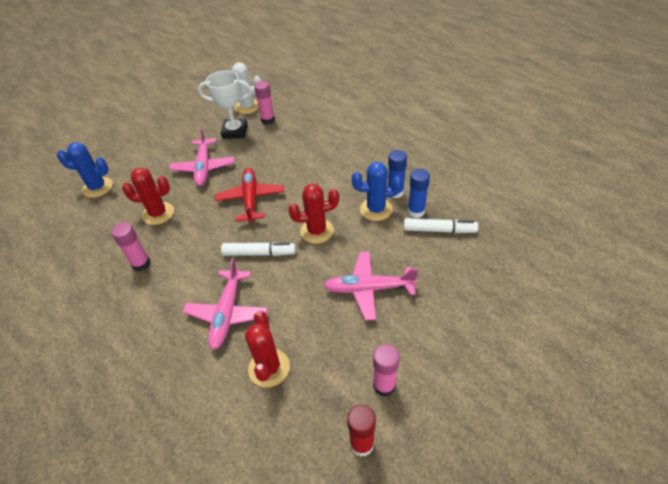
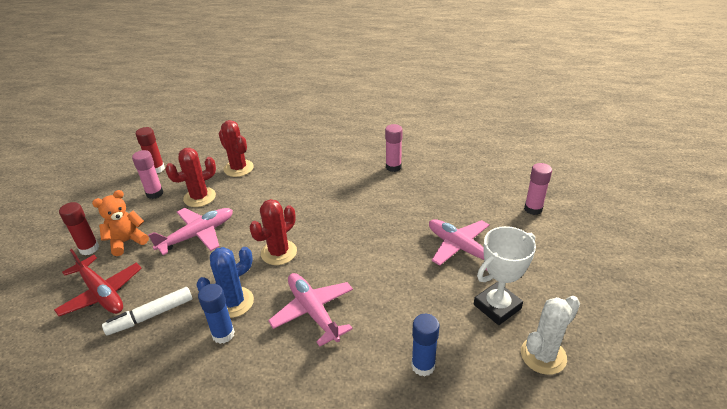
camera: 140 degrees right, 10 degrees down
(97, 187) = (520, 185): blue cactus -> none
(158, 213) = (435, 196): red cactus -> red cactus (199, 197)
(227, 313) = (295, 175): pink plane -> pink plane (313, 312)
(250, 199) = (372, 246): red plane -> red plane (101, 293)
(259, 253) = (312, 213): white marker -> none
(268, 120) = (484, 349): pink glue stick -> pink glue stick (533, 209)
(416, 211) = (186, 323): blue glue stick -> blue glue stick (423, 366)
(438, 321) = (127, 241): none -> orange teddy bear
(478, 335) = (89, 248): none -> red glue stick

